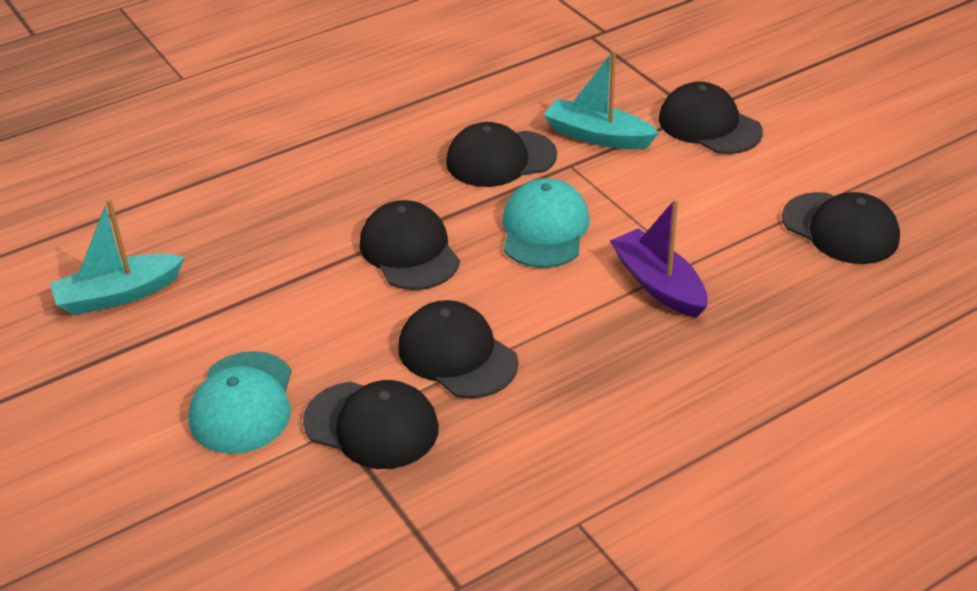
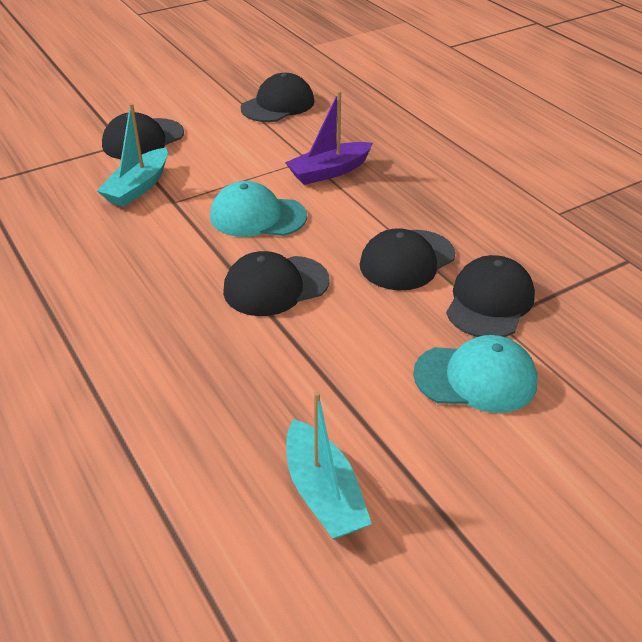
camera: 90 degrees left, 0 degrees up
(500, 159) = (154, 236): black cap -> none

